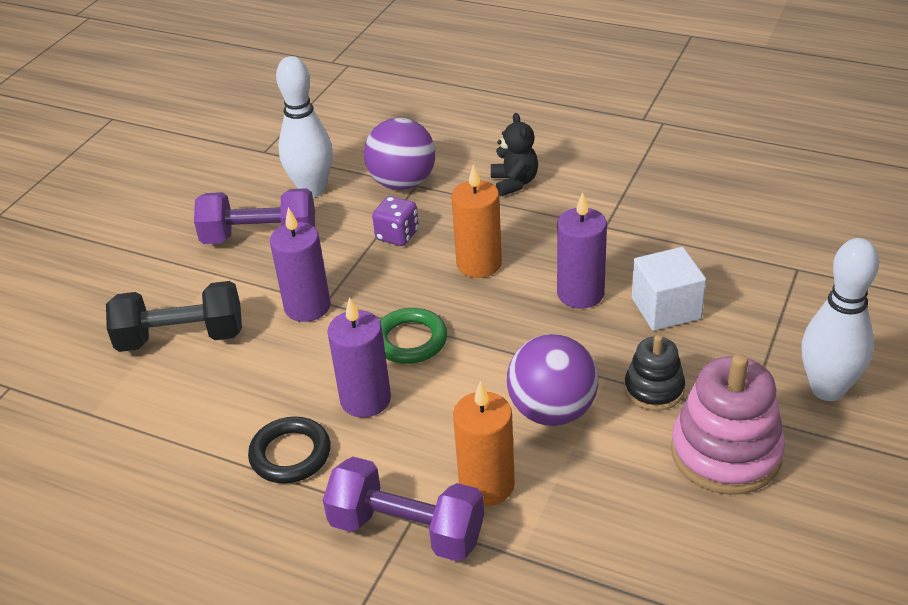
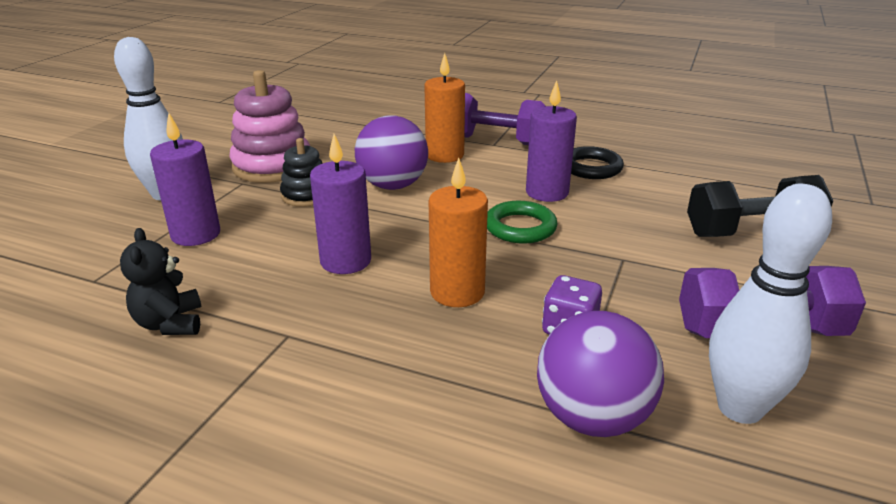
camera: 175 degrees right, 10 degrees down
(307, 307) = (640, 255): purple candle -> purple candle (196, 234)
(514, 183) = (405, 411): black teddy bear -> black teddy bear (170, 323)
(666, 308) = (263, 247): white cube -> none

